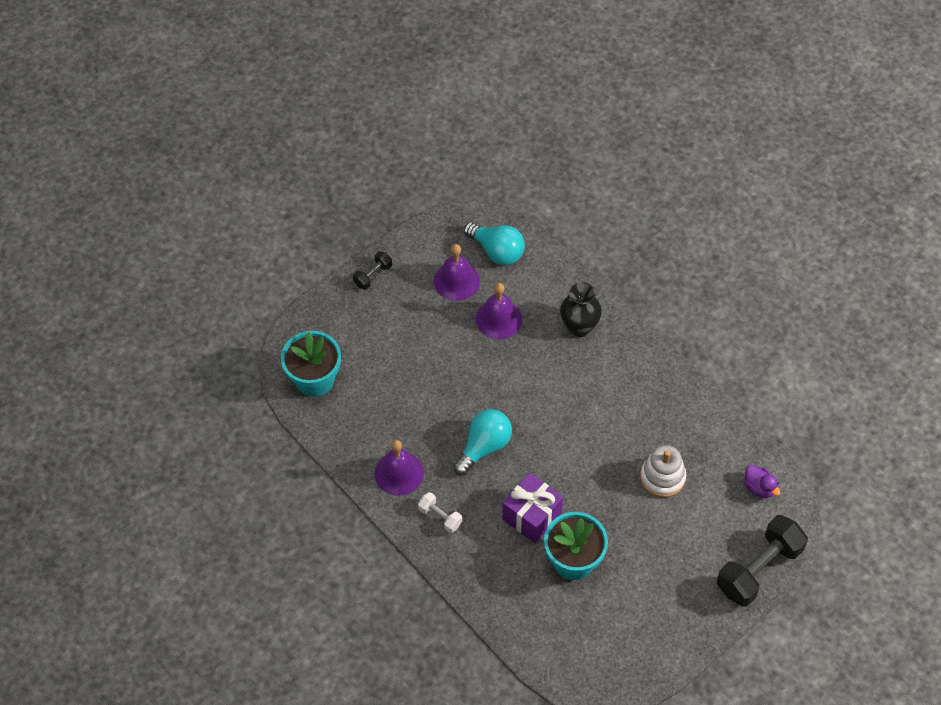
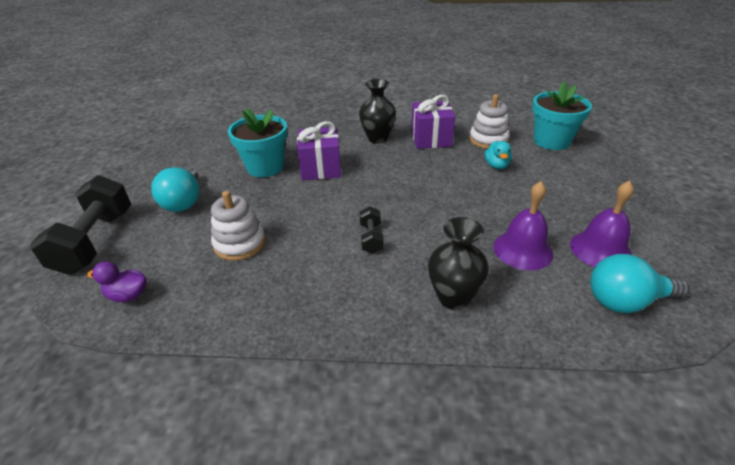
camera: 135 degrees right, 20 degrees down
(357, 427) = (488, 140): none -> white stacking toy
(373, 275) = (648, 207): black dumbbell -> black dumbbell (371, 238)
(399, 473) = (431, 139): purple bell -> purple gift
(400, 394) = (496, 165): none -> turquoise duck
(440, 517) = (377, 138): white dumbbell -> black vase
(484, 446) = (402, 177): turquoise light bulb -> turquoise light bulb (184, 201)

